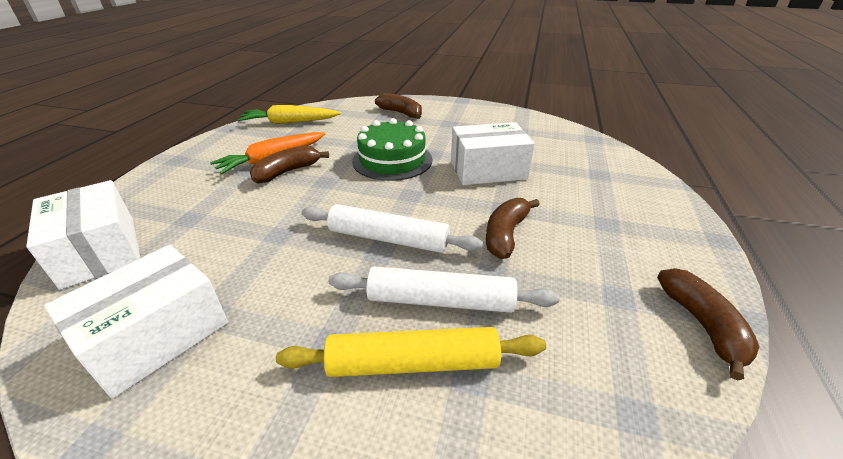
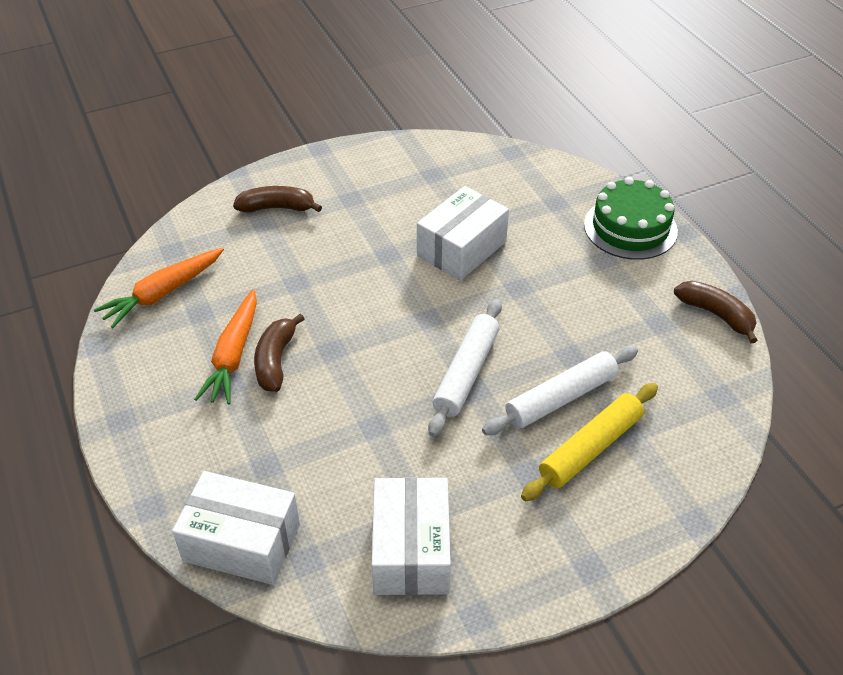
camera: 40 degrees left, 10 degrees up
(289, 122) = (163, 293): yellow carrot -> orange carrot
(388, 239) = (466, 373): white rolling pin -> white rolling pin turned 45 degrees counterclockwise
(392, 160) = (359, 285): green cake -> green cake (630, 228)
(505, 234) = (546, 314): brown banana -> none

